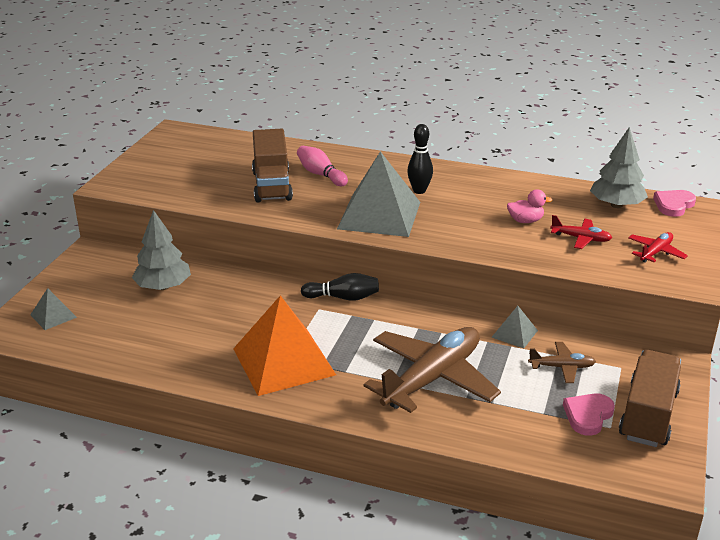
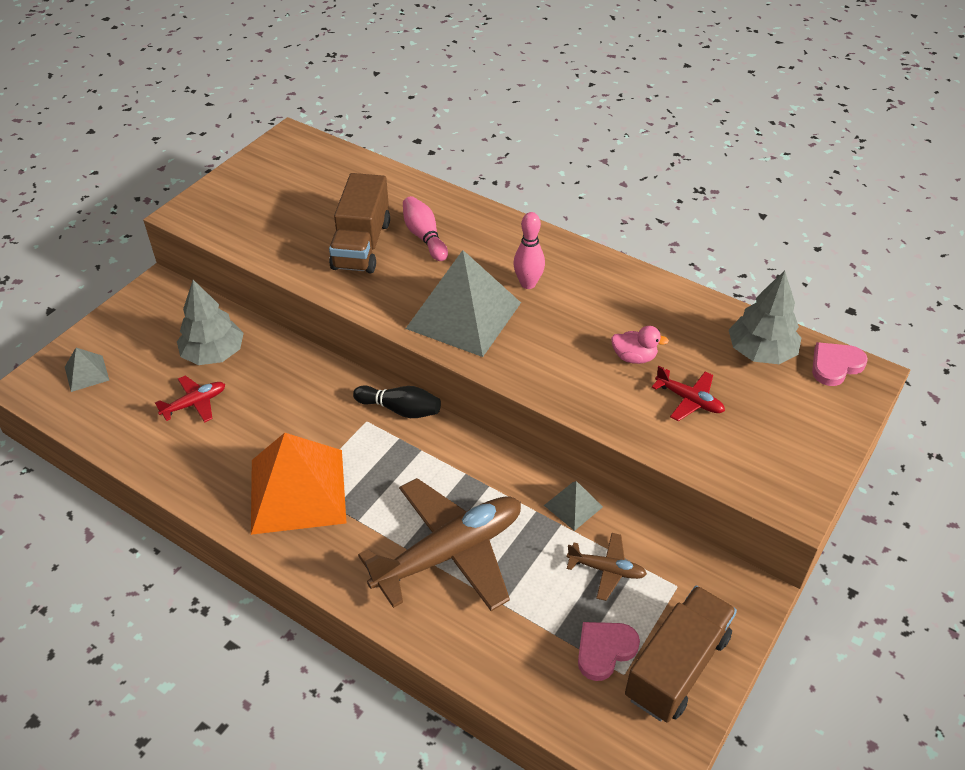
camera: 15 degrees right, 15 degrees up
(419, 191) = (528, 284): black bowling pin -> pink bowling pin
(655, 252) = (773, 442): red plane -> red plane (195, 403)

